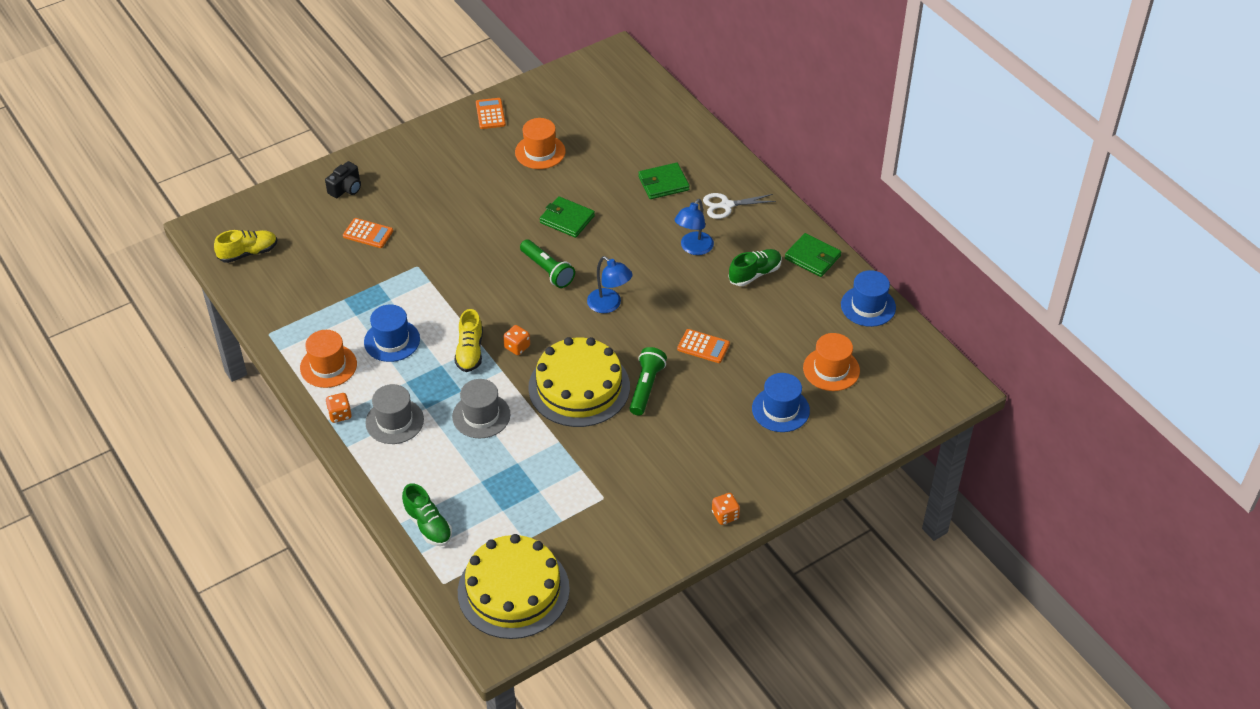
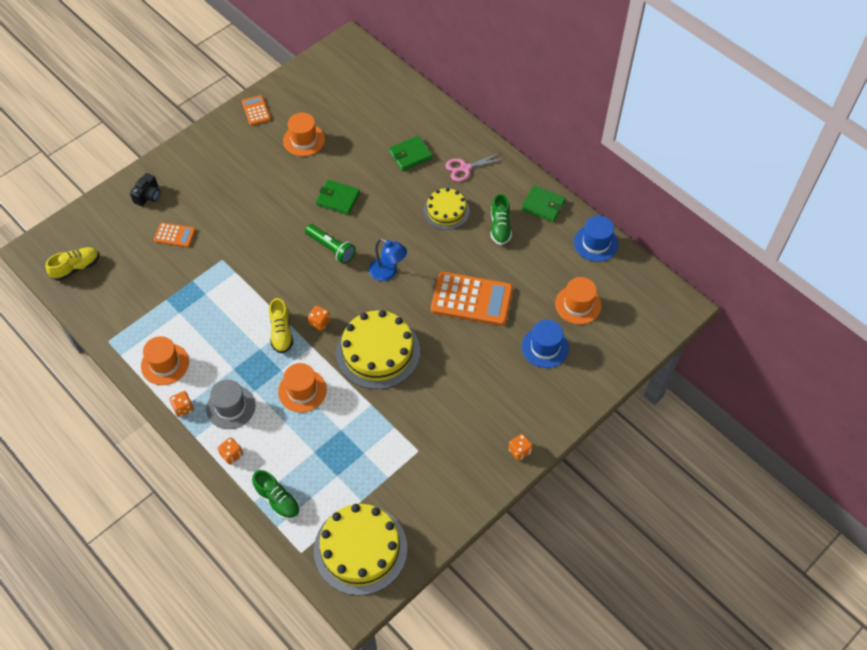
camera: 10 degrees left, 10 degrees up
(385, 471) = (232, 455): none -> orange dice
(392, 340) = (214, 332): blue hat -> none
(481, 415) = (302, 390): grey hat -> orange hat
(646, 387) = (432, 343): green flashlight -> none
(693, 248) = (446, 211): blue lamp -> yellow cake
(703, 346) = (471, 299): orange calculator -> orange calculator, size x1.98
(726, 205) = (465, 168): white scissors -> pink scissors
(755, 274) = (500, 227): green shoe -> green shoe turned 135 degrees clockwise

